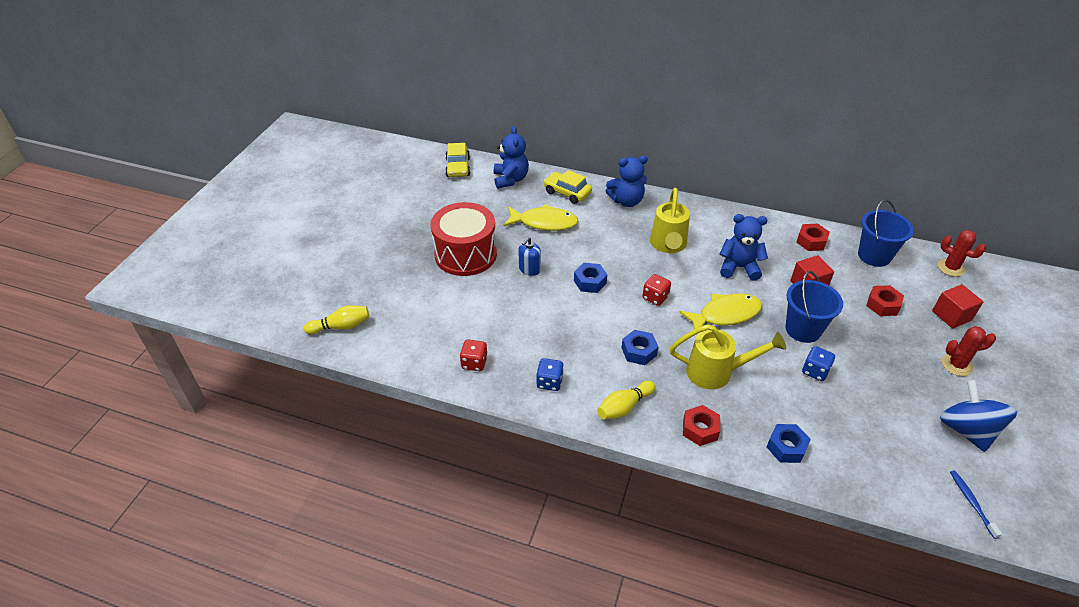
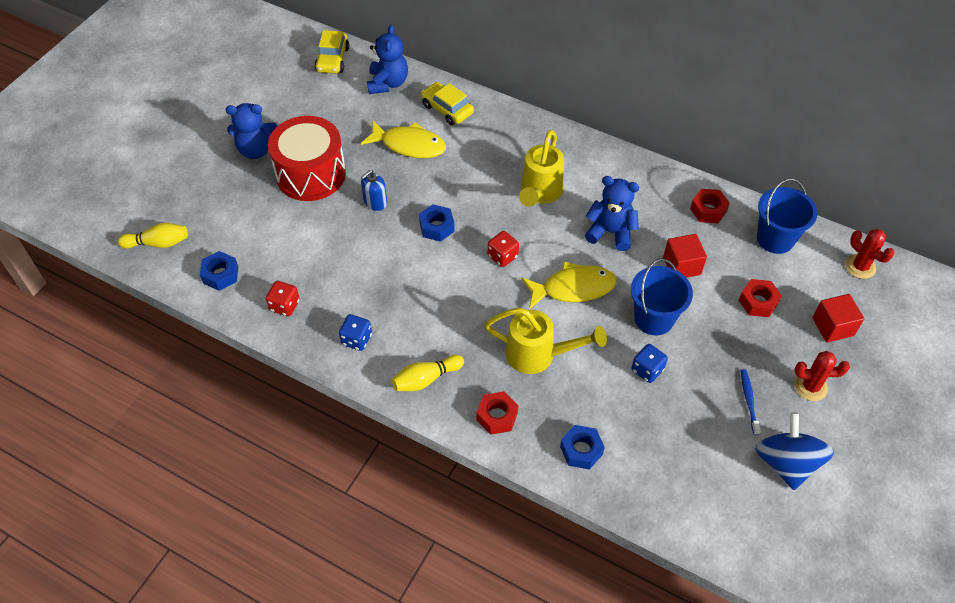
camera: 10 degrees right, 10 degrees up
(626, 201) = (512, 129): blue teddy bear -> blue teddy bear (256, 149)
(639, 351) = (462, 318): blue nut -> blue nut (220, 275)
(972, 503) = (754, 542): blue toothbrush -> blue toothbrush (749, 401)

